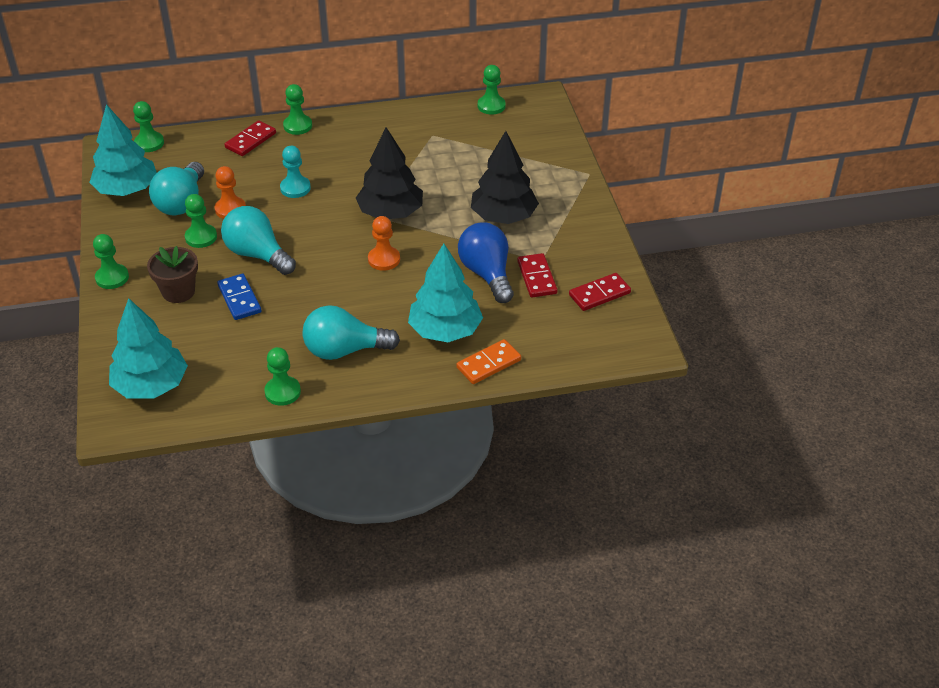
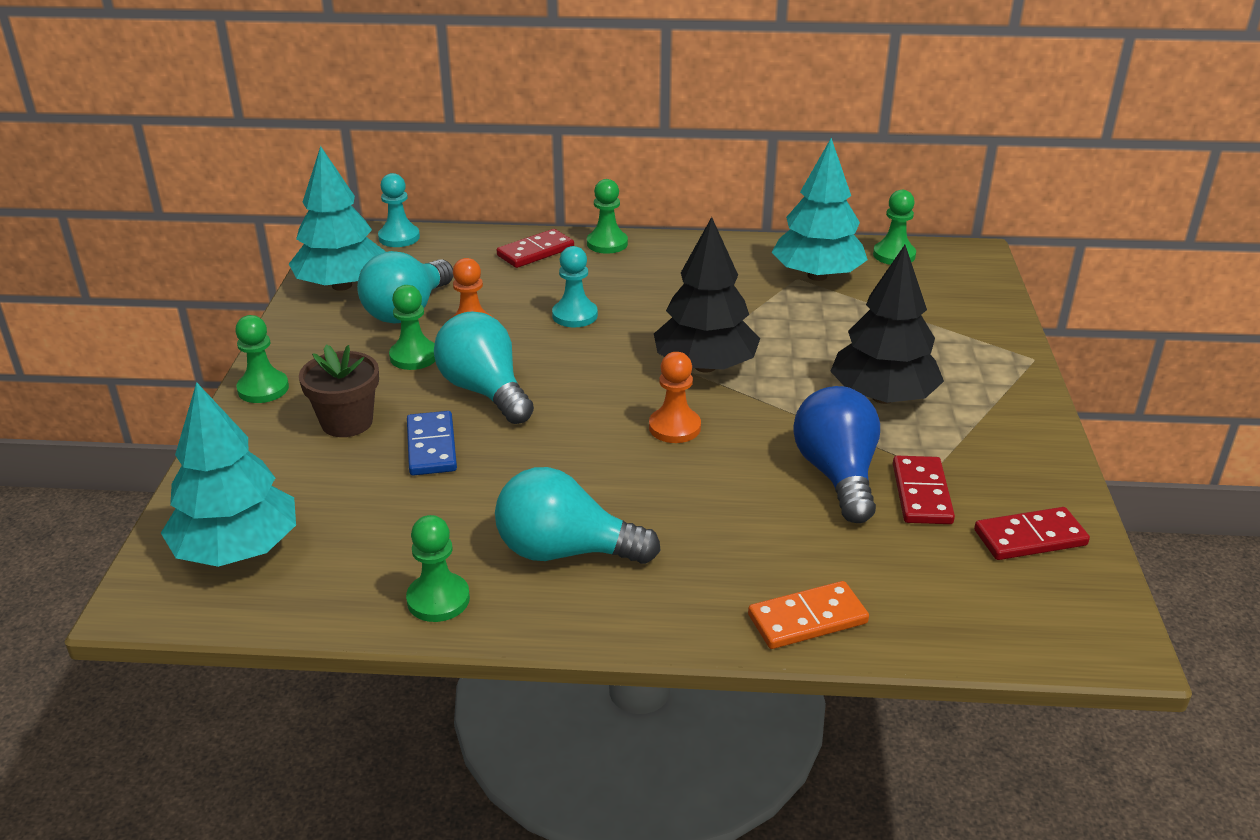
camera: 15 degrees right, 10 degrees down
(149, 143) = (399, 237): green pawn -> turquoise pawn
(445, 330) = (744, 550): turquoise tree -> turquoise tree (817, 276)

